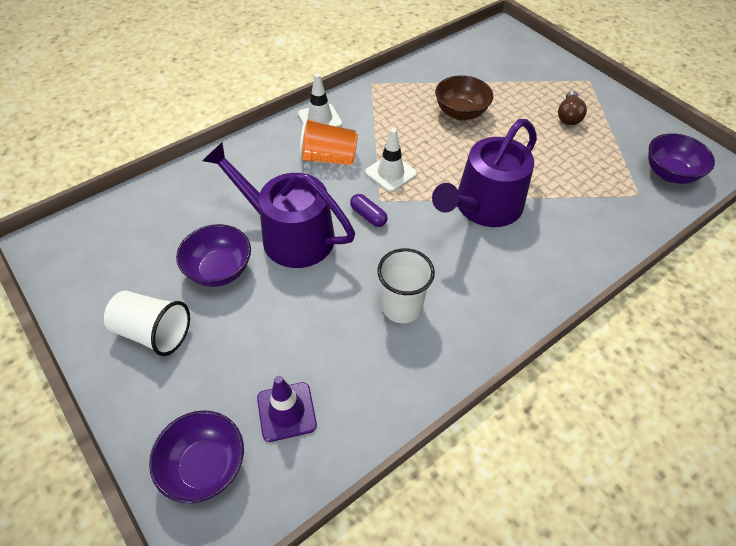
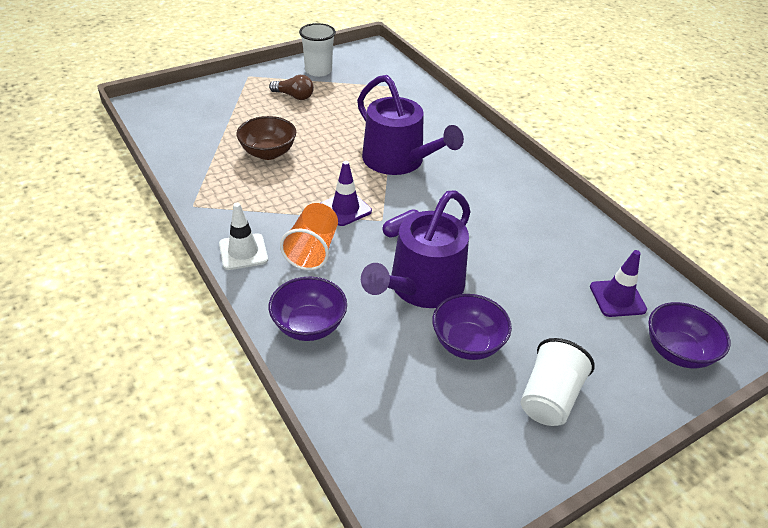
camera: 85 degrees left, 10 degrees down
(390, 173) = (345, 209): white traffic cone -> purple traffic cone
(401, 307) = (508, 221): white cup -> white cup (318, 71)
(669, 173) = (375, 69): purple bowl -> purple bowl (309, 326)

